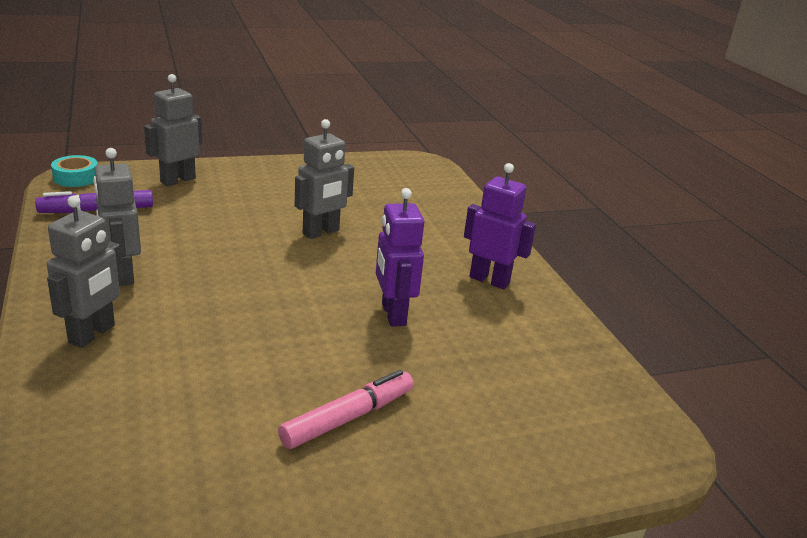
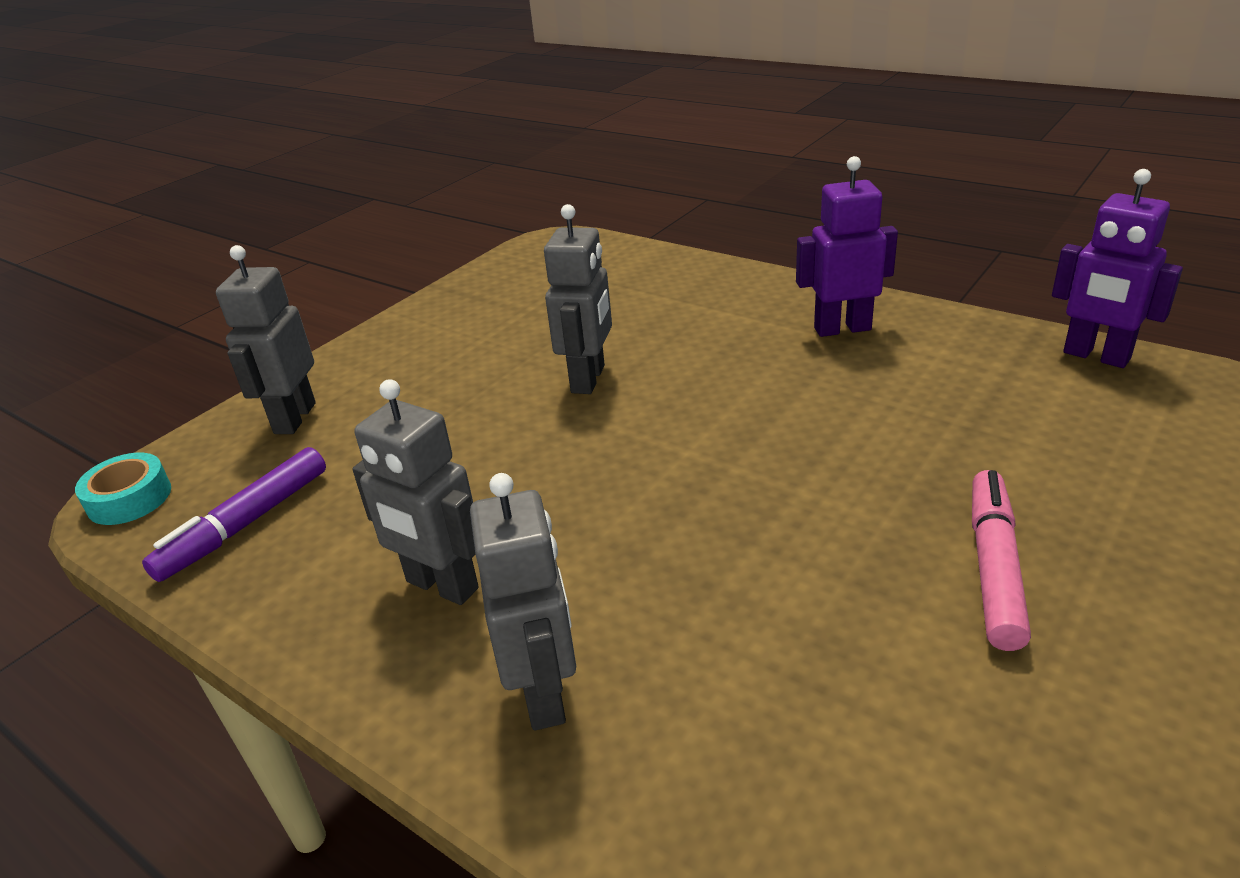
camera: 30 degrees left, 5 degrees up
(393, 314) = (825, 423): purple robot -> purple robot (1096, 356)

